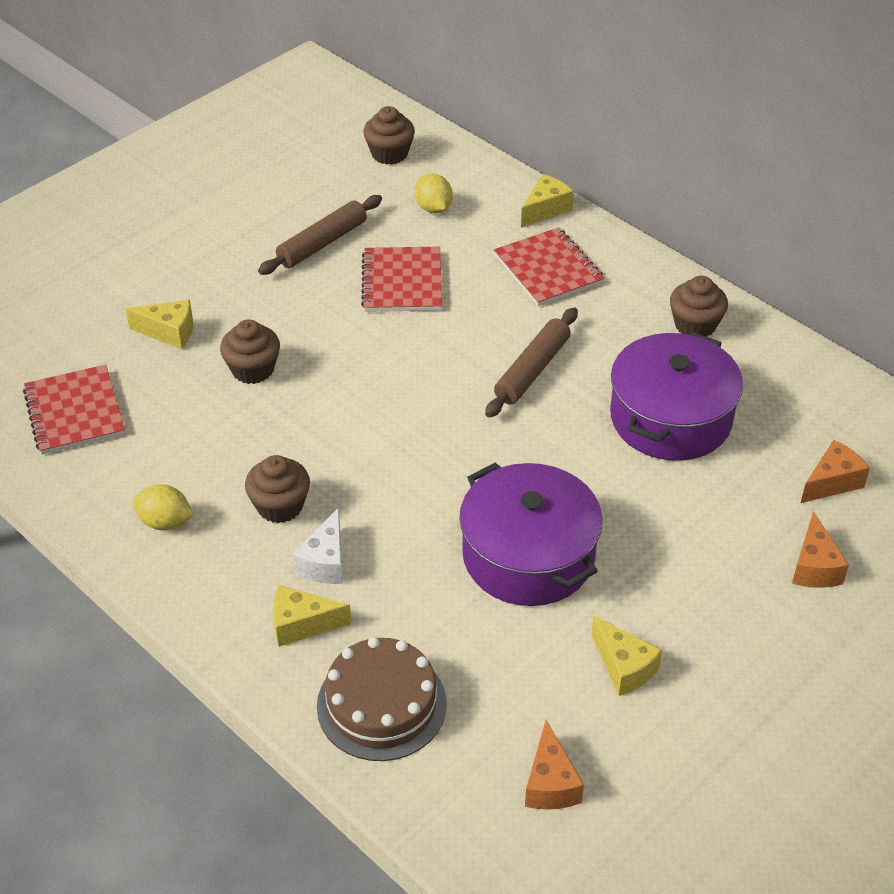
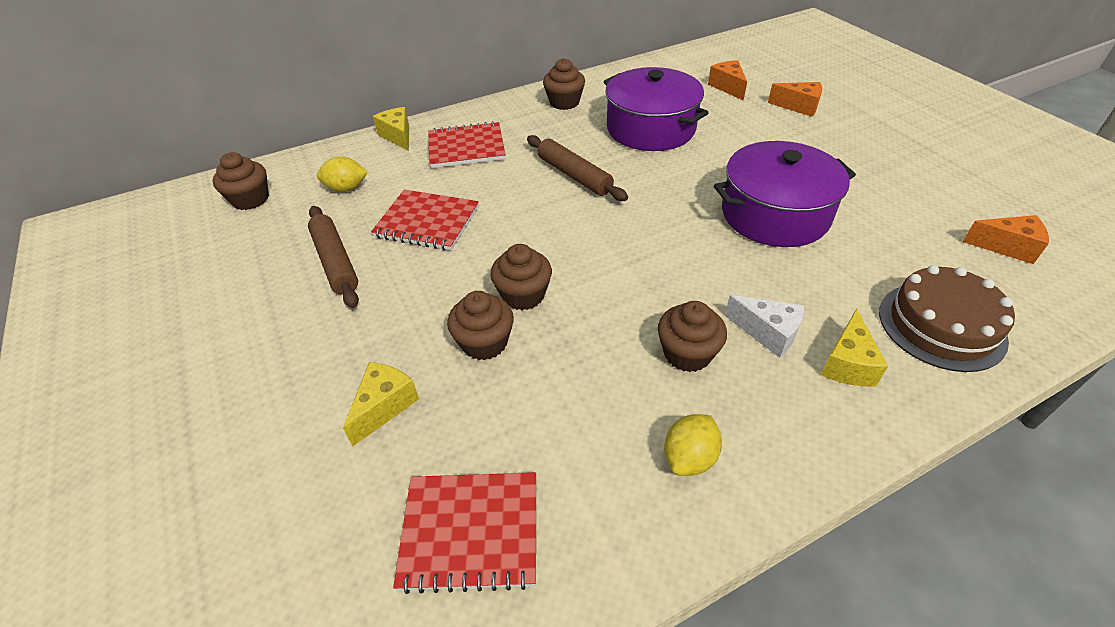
camera: 70 degrees left, 0 degrees up
(320, 378) = (523, 295): none -> brown cupcake
(624, 667) = (888, 193): yellow cheese -> none

